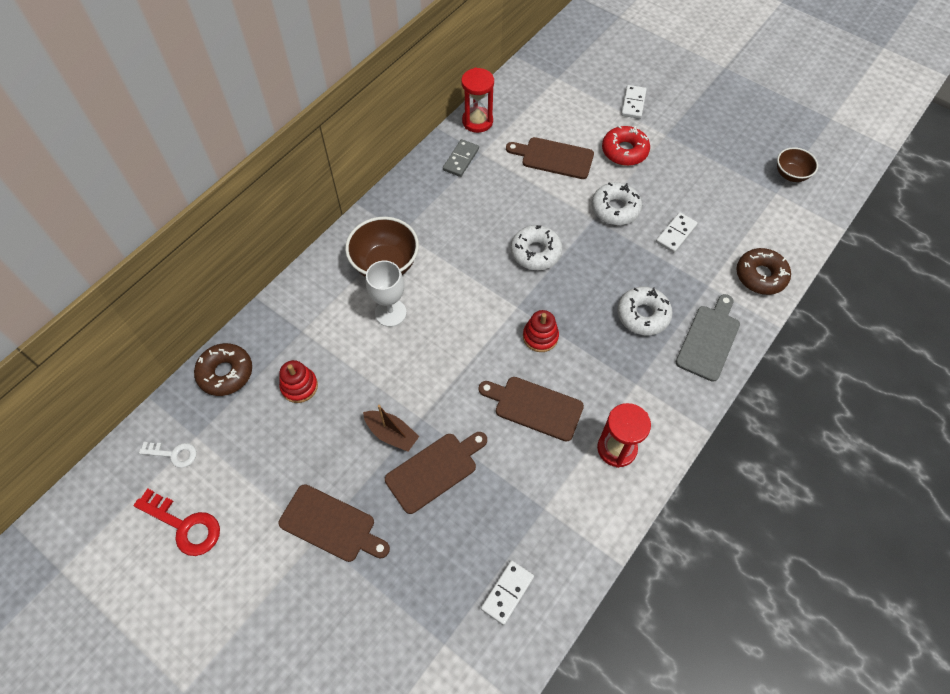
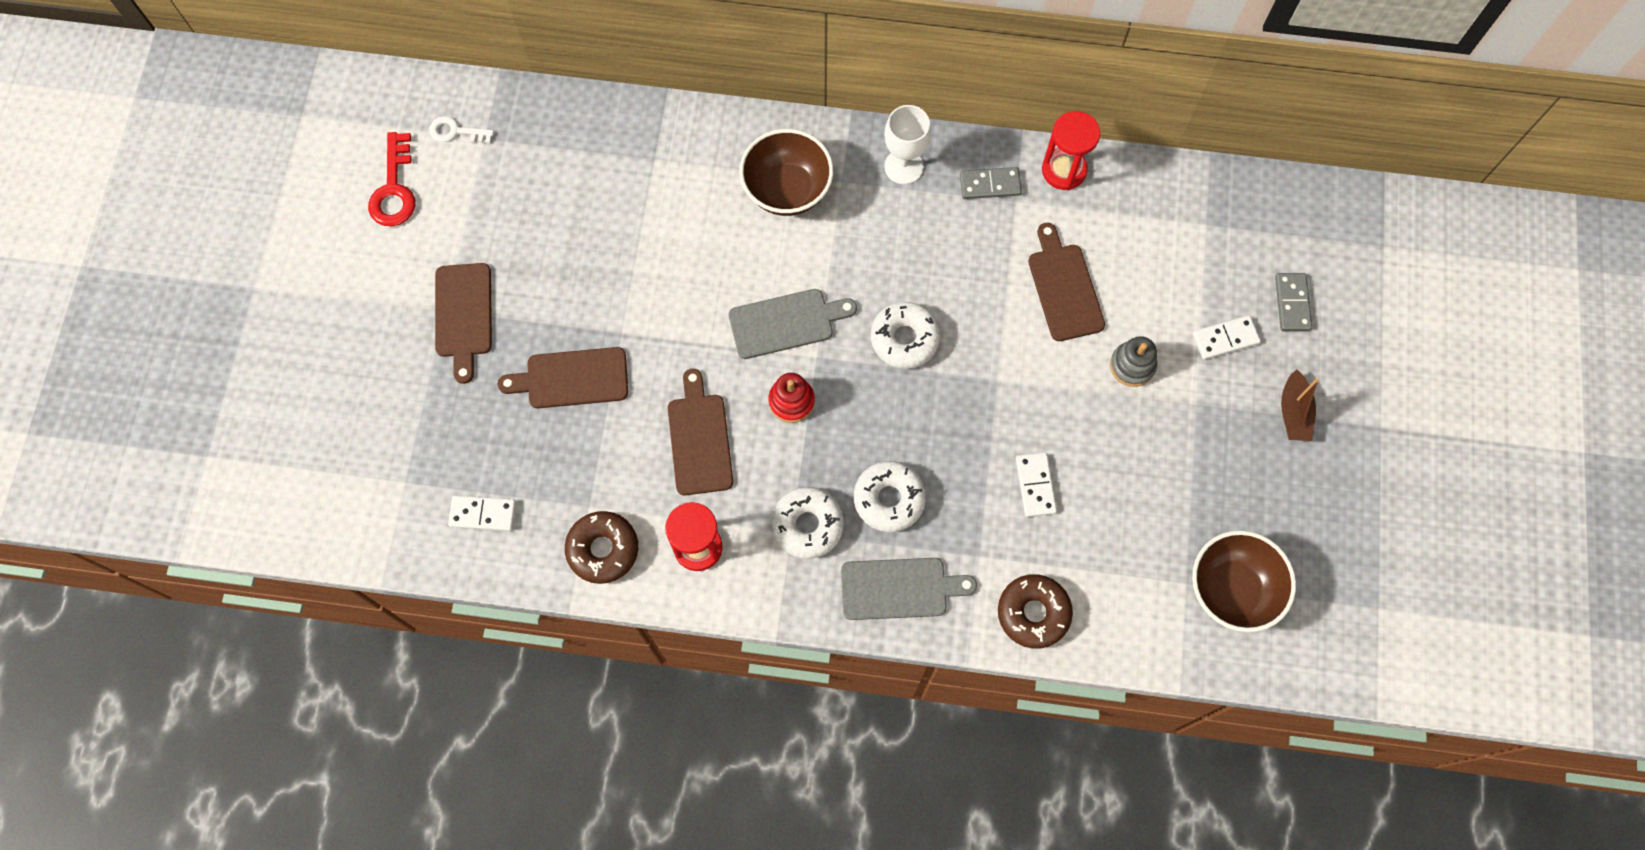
camera: 60 degrees right, 10 degrees up
(173, 454) = (456, 131): white key -> white key turned 120 degrees clockwise
(225, 373) = (565, 119): brown donut -> brown donut (603, 549)
(299, 386) = (590, 196): red stacking toy -> none
(390, 313) = (729, 231): white goblet -> white goblet (903, 166)
(391, 434) = (588, 315): brown boat -> brown boat (1293, 412)
(435, 470) = (571, 378): brown cutting board -> brown cutting board turned 150 degrees clockwise
(481, 312) = (786, 323): none -> grey cutting board
(615, 209) = (1029, 397): white donut -> white donut (807, 525)
(624, 151) = (1132, 365): red donut -> grey stacking toy
(629, 66) = (1292, 303): none -> grey domino
(676, 234) = (1035, 485): white domino -> white domino turned 75 degrees clockwise
(790, 175) = (1231, 590): brown bowl -> brown bowl, size x1.67

